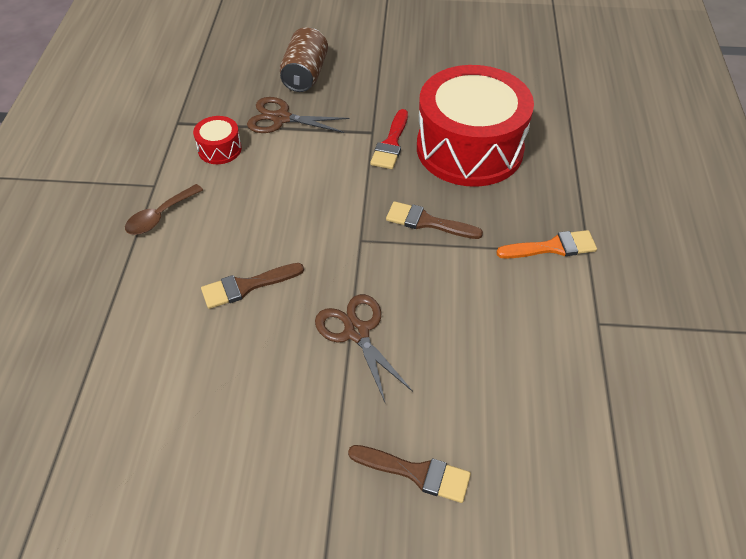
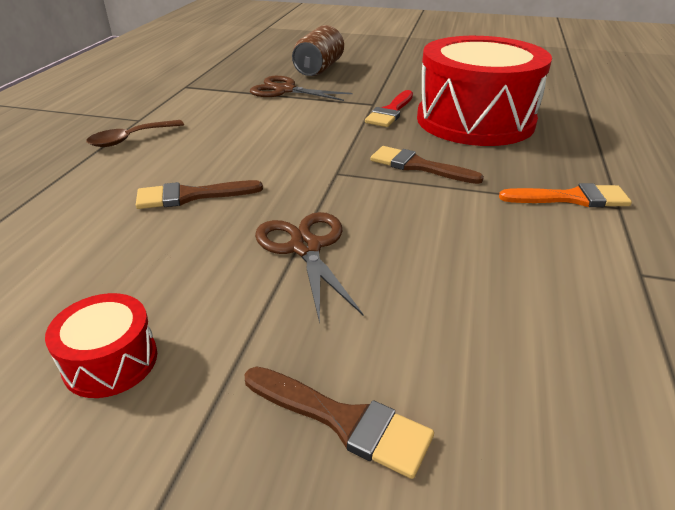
camera: 10 degrees right, 15 degrees down
(219, 149) = (216, 103): red drum -> red drum (110, 361)

